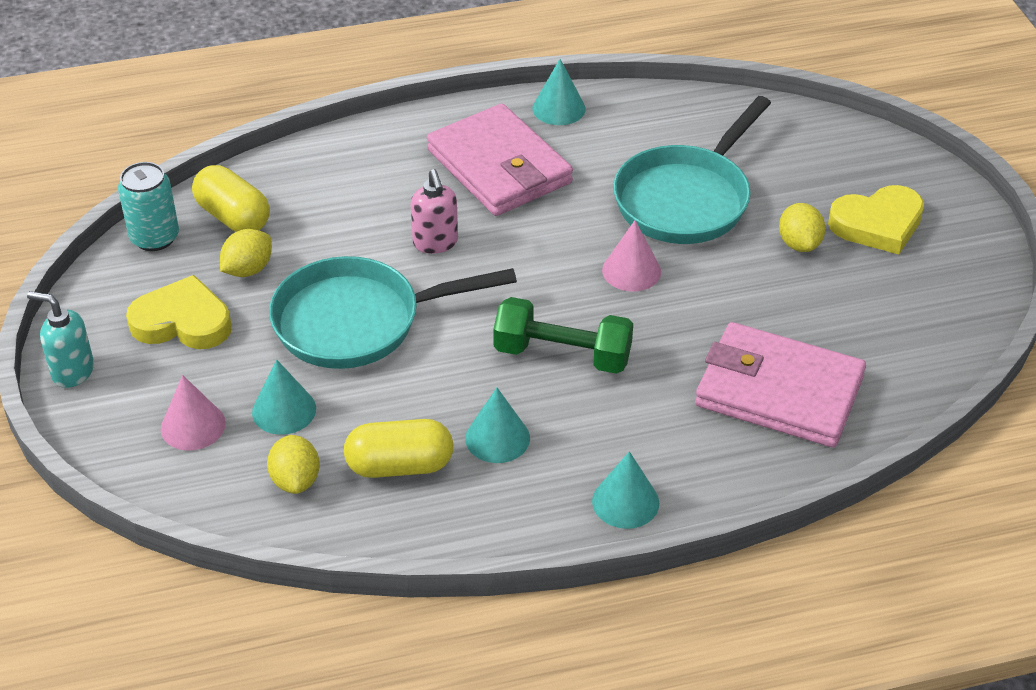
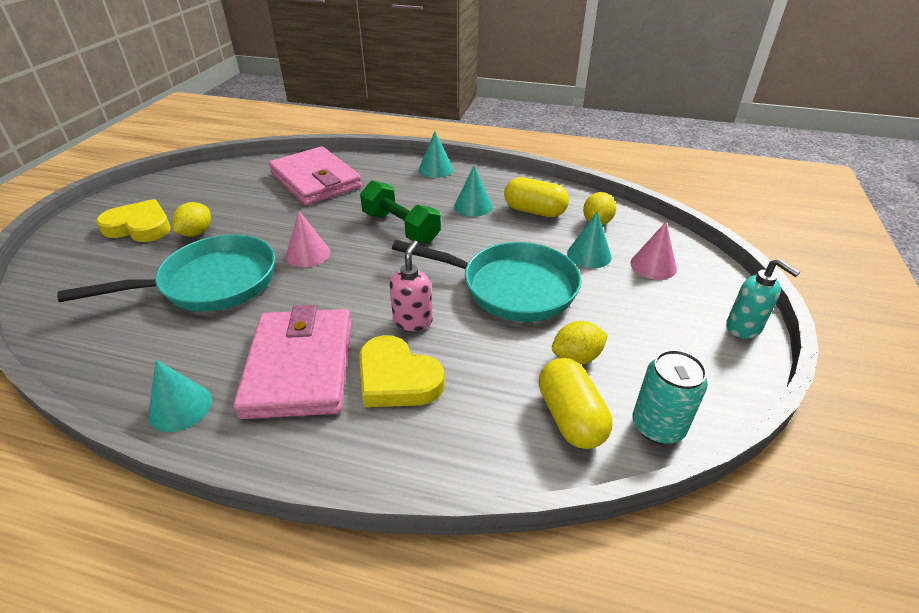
camera: 150 degrees left, 5 degrees down
(182, 321) = (646, 334): yellow heart -> yellow heart (397, 378)

